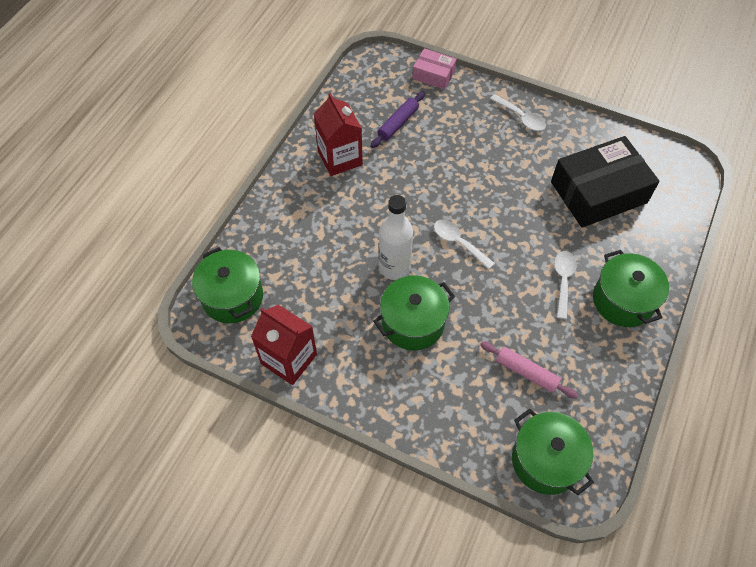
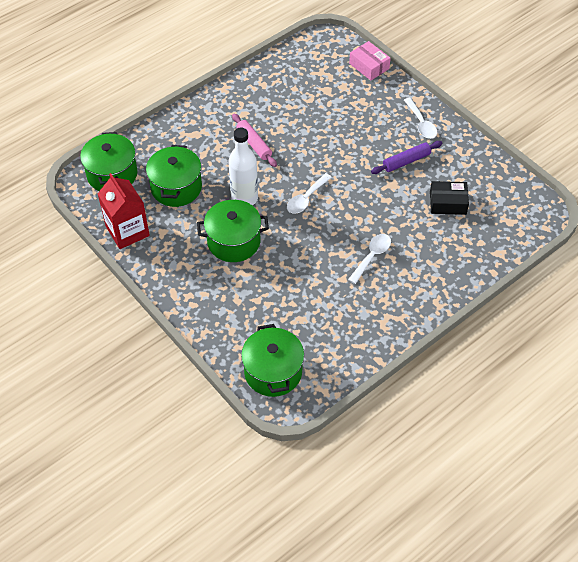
camera: 25 degrees right, 5 degrees down
(340, 158) = (252, 104): red carton -> none
(398, 123) = (315, 94): purple rolling pin -> purple rolling pin (406, 161)
(458, 242) = (306, 198): white spoon -> white spoon turned 120 degrees counterclockwise
(526, 372) = (298, 308): pink rolling pin -> pink rolling pin (254, 144)
(598, 192) = (448, 203): black box -> black box, size x0.51
(623, 300) = (411, 289): green pot -> green pot (176, 187)

